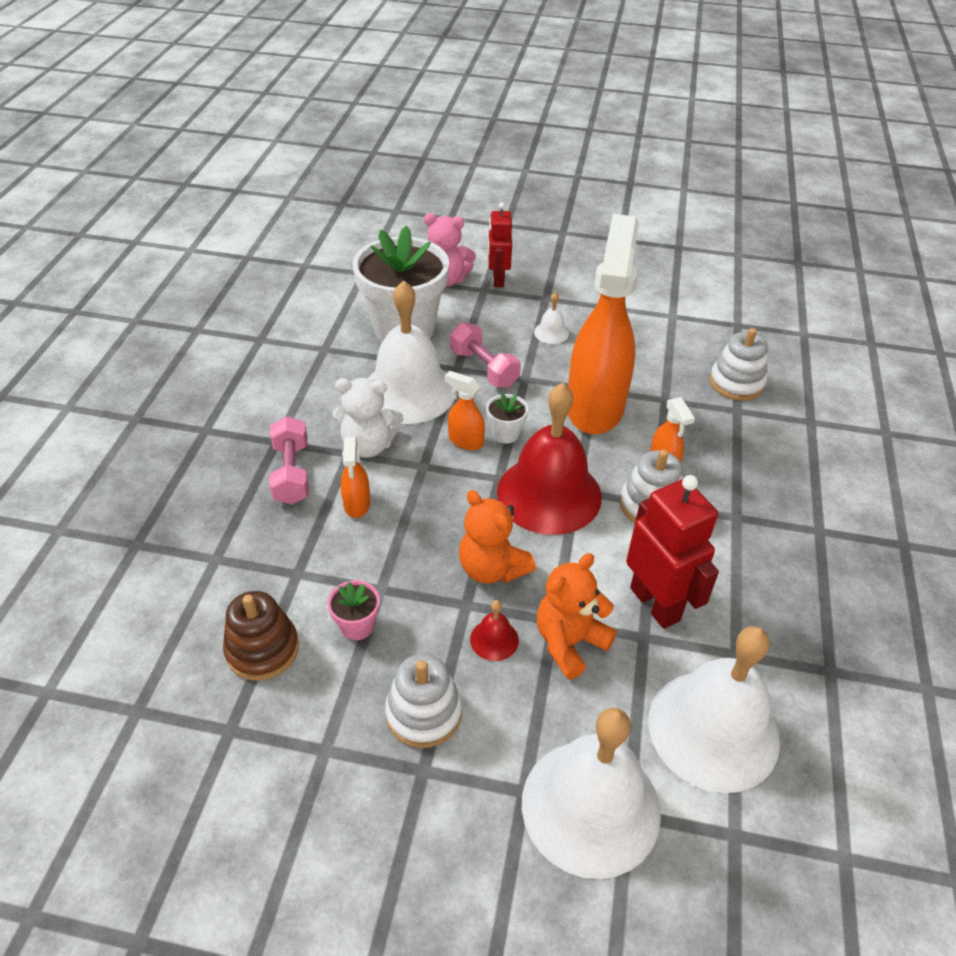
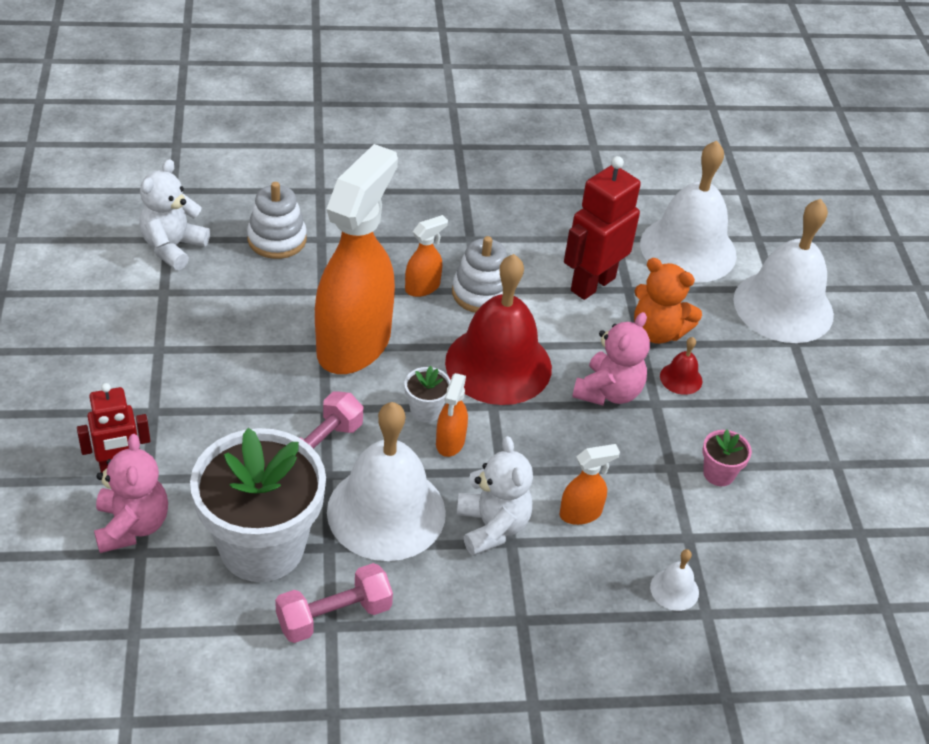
camera: 110 degrees left, 0 degrees up
(262, 649) = (779, 536): brown stacking toy -> none
(291, 473) = (564, 586): pink dumbbell -> pink dumbbell (334, 616)
(424, 713) = (770, 410): white stacking toy -> none
(492, 568) = (608, 392): orange teddy bear -> pink teddy bear
(551, 332) = (228, 396): white bell -> white bell (674, 589)
(595, 407) = (354, 343): orange spray bottle -> orange spray bottle turned 120 degrees clockwise
(726, 325) = (173, 247): none -> white teddy bear

